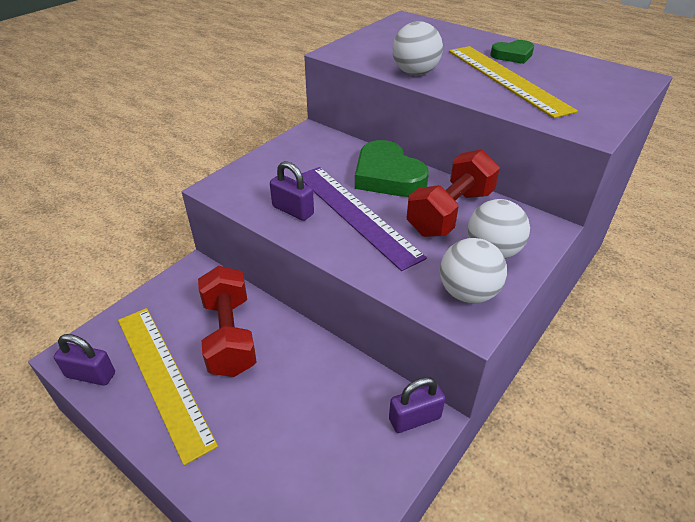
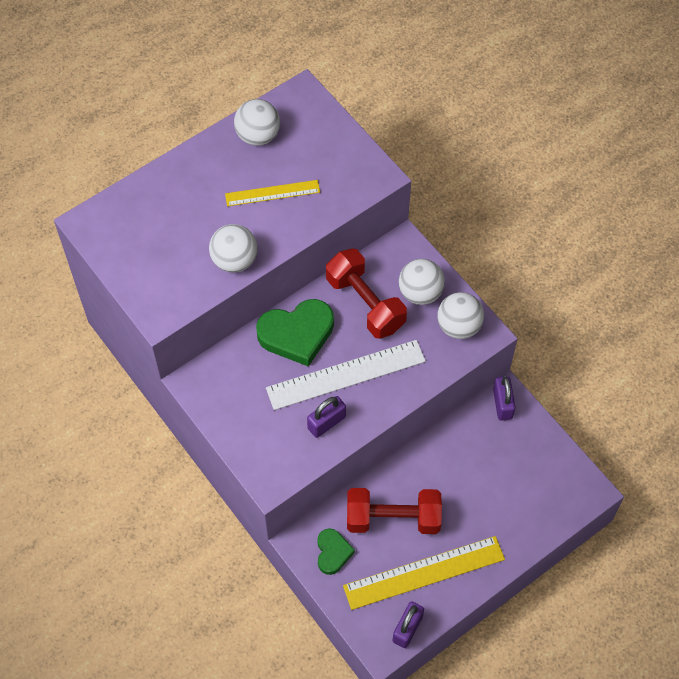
camera: 75 degrees left, 20 degrees up
(355, 214) = (346, 375): purple ruler -> white ruler
(507, 79) = (272, 193): yellow ruler -> yellow ruler, size x0.59
(512, 55) = (224, 166): green heart -> green heart (332, 552)
(563, 64) = (258, 136): none -> white ball

